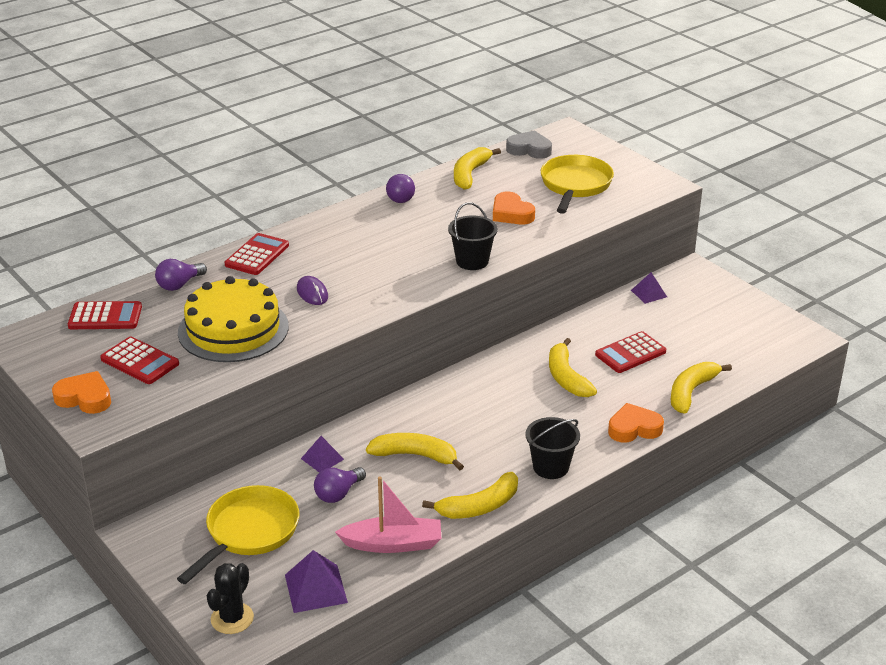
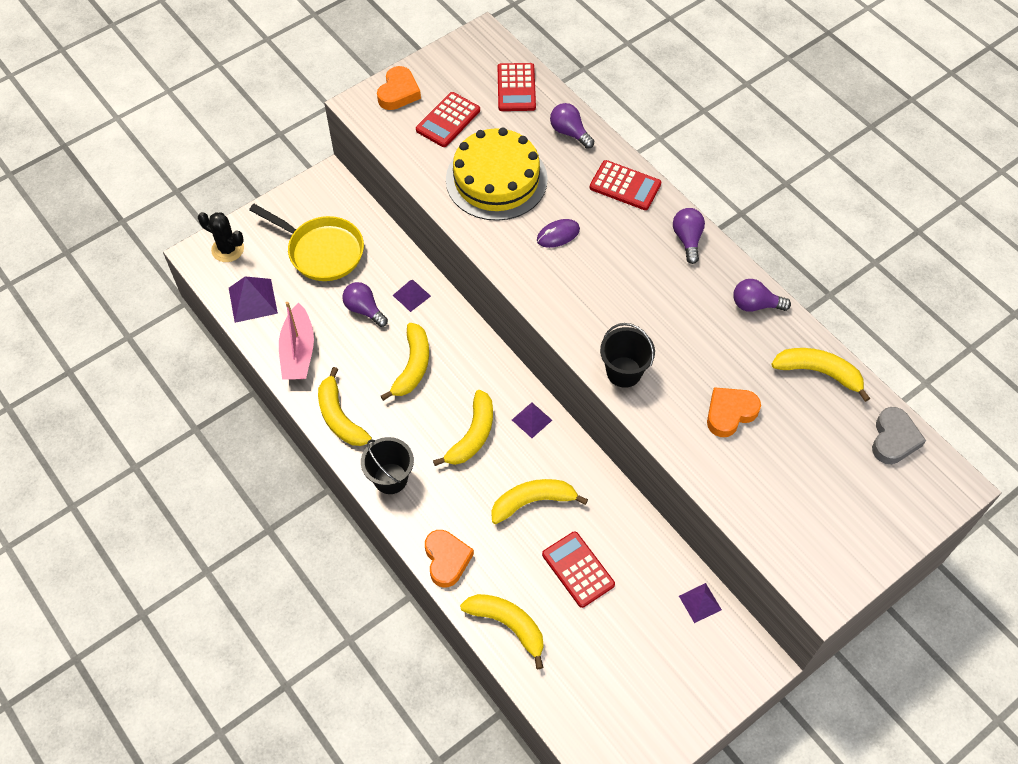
camera: 90 degrees right, 25 degrees up
(327, 225) = (687, 239): none -> purple light bulb
(478, 377) = (531, 420): none -> purple pyramid
(497, 414) = (472, 435): none -> yellow banana
(575, 185) = (806, 486): yellow pan -> none

